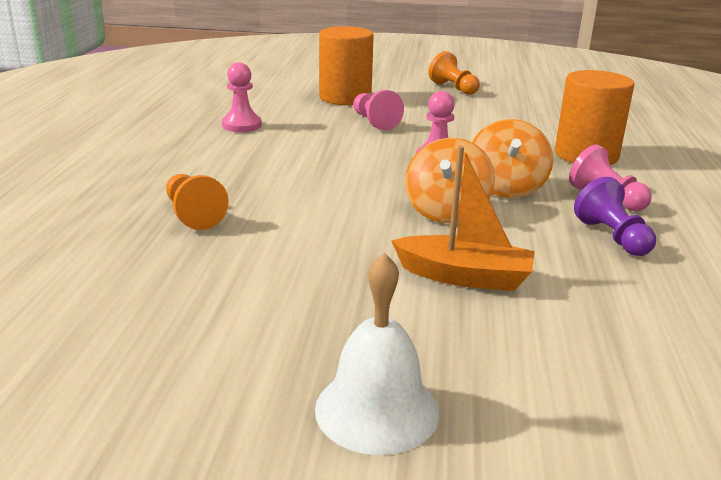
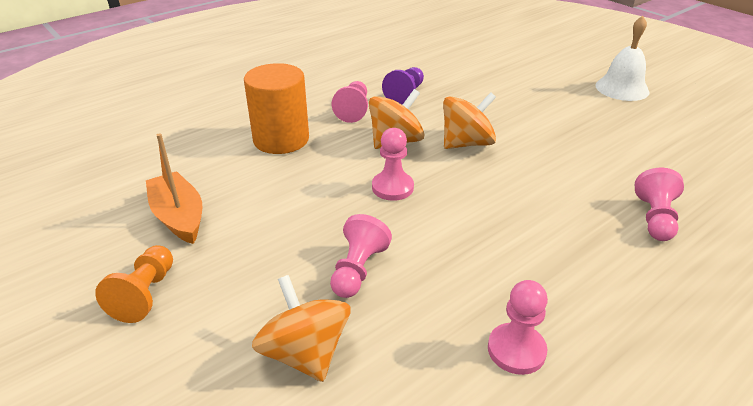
camera: 135 degrees left, 10 degrees up
(193, 215) = (655, 218): orange pawn -> pink pawn
(345, 97) = (305, 353): orange cylinder -> orange spinning top
(464, 276) = (518, 109): orange boat -> orange boat (179, 216)

